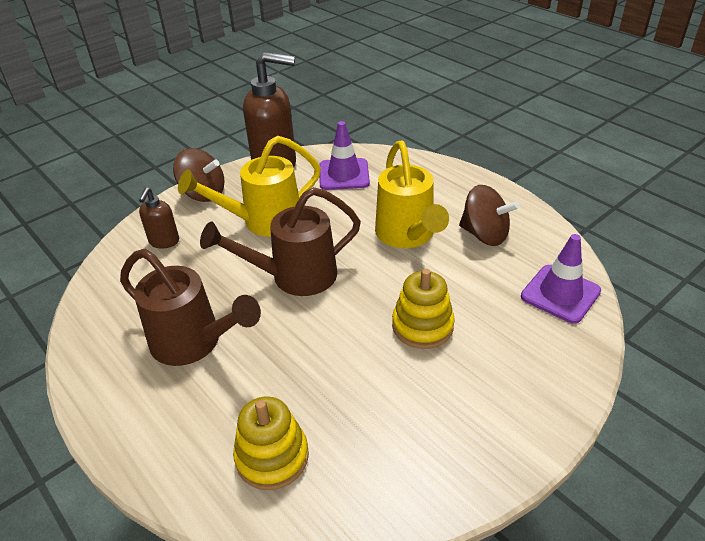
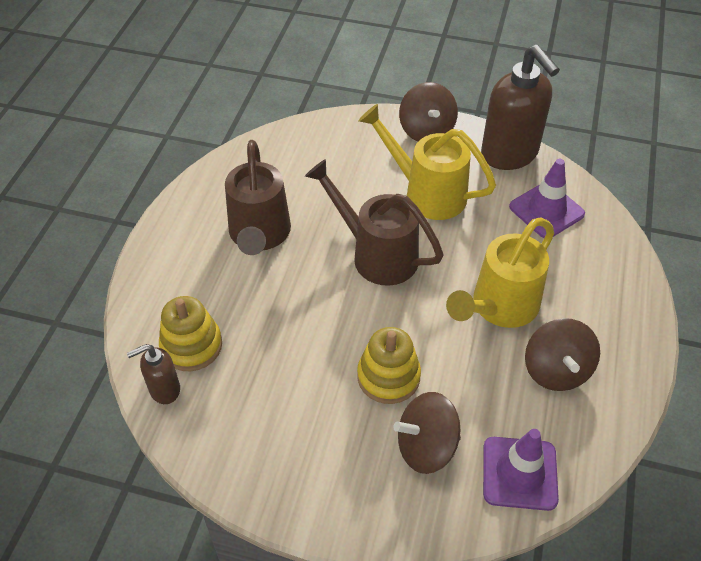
camera: 55 degrees right, 10 degrees up
(164, 242) = (348, 146): brown soap dispenser -> brown soap dispenser (164, 390)
(505, 334) = (426, 447): none -> brown spinning top

